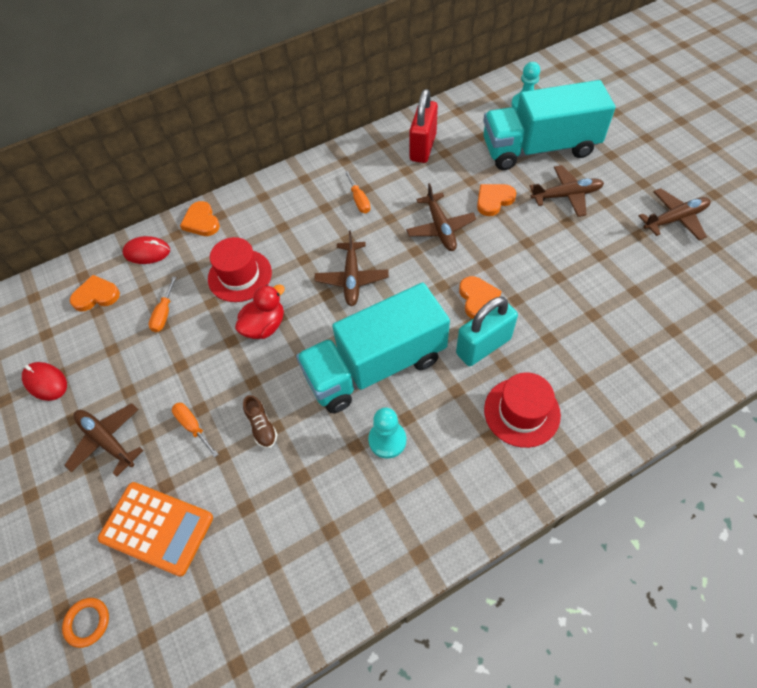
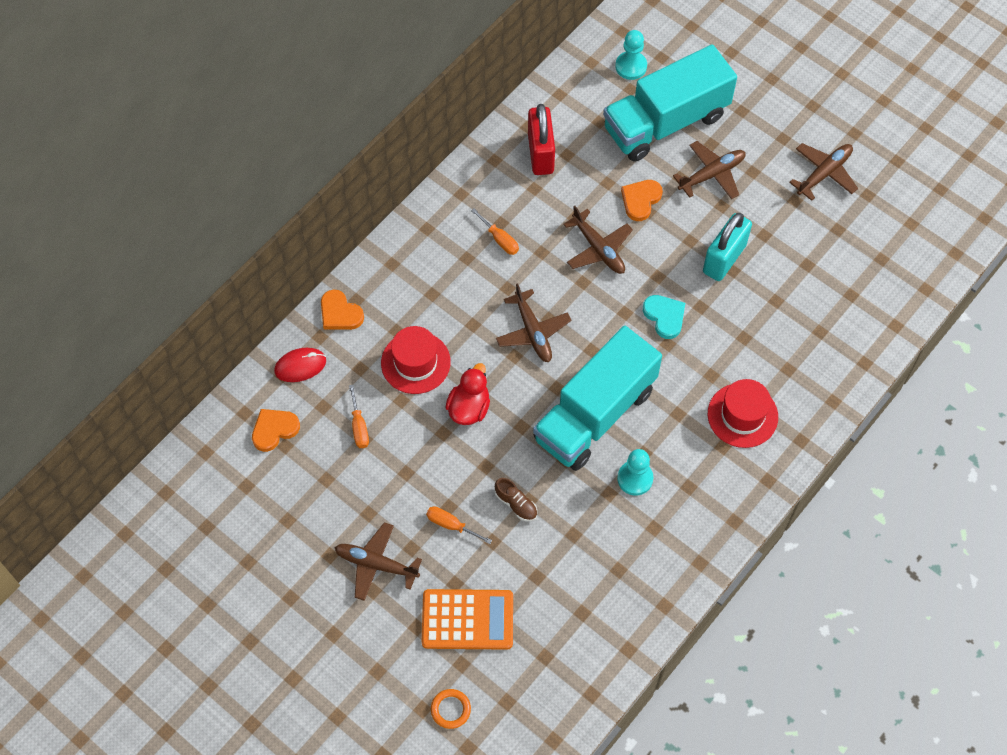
camera: 25 degrees left, 5 degrees up
(46, 382) = (279, 532): red mouse -> none
(478, 299) = (664, 316): orange heart -> turquoise heart
(483, 346) = (687, 363): turquoise padlock -> turquoise padlock (724, 259)

